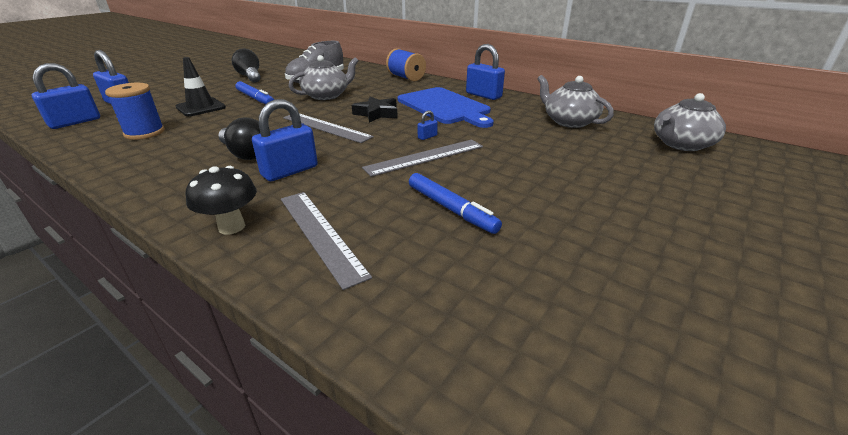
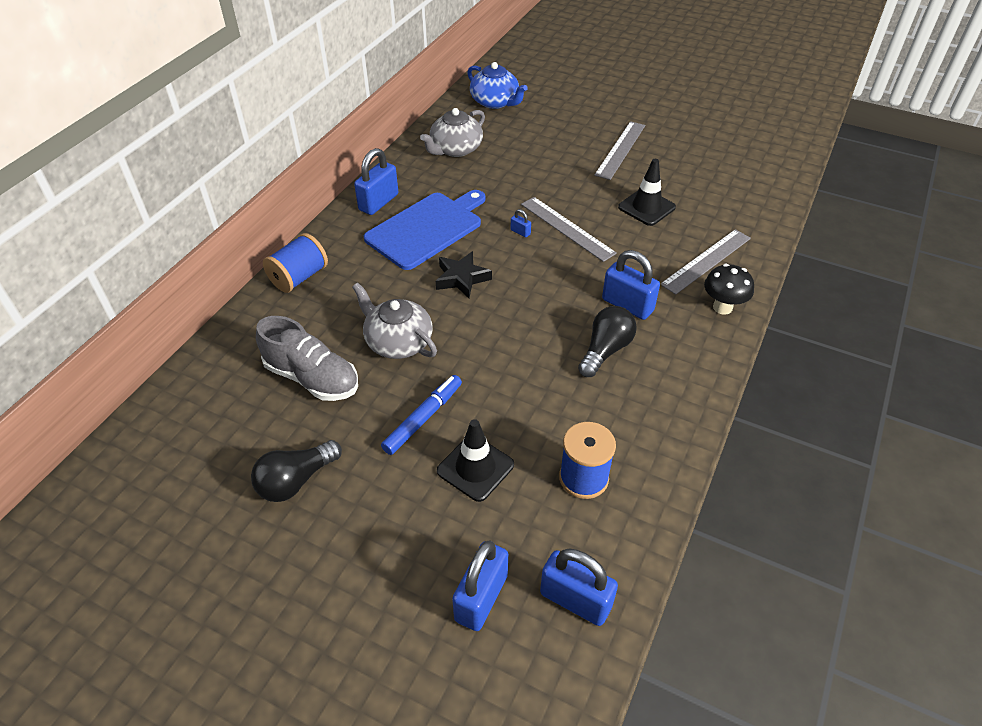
camera: 100 degrees left, 15 degrees up
(326, 127) = (515, 310): grey ruler -> grey ruler (620, 150)
(451, 209) = (646, 207): blue marker -> black traffic cone
(681, 144) = (495, 102): grey teapot -> blue teapot

